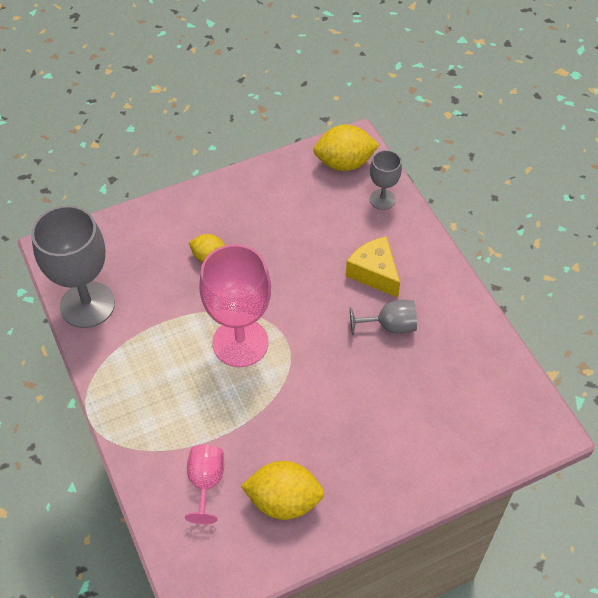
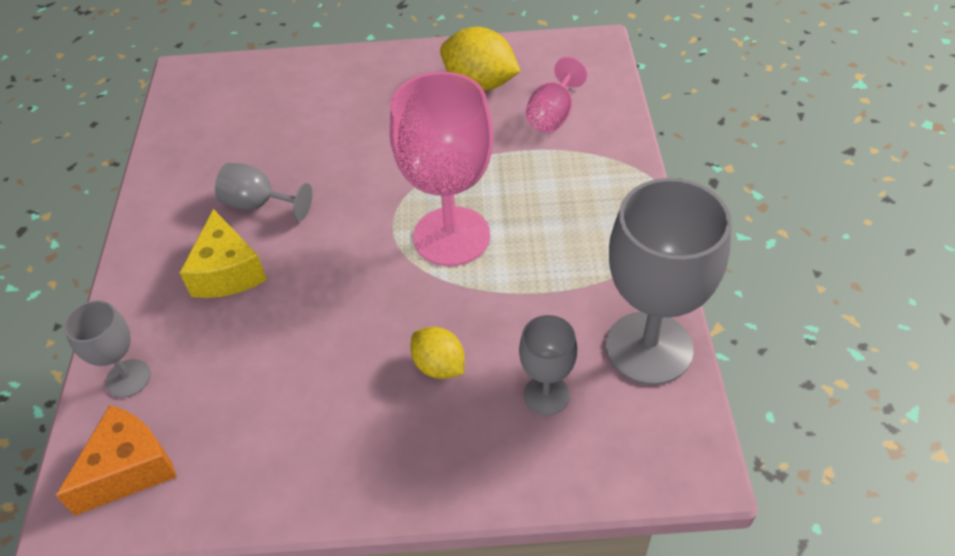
camera: 155 degrees left, 5 degrees down
(141, 260) = (546, 395): none -> grey goblet
(344, 163) = (130, 469): yellow lemon -> orange cheese

